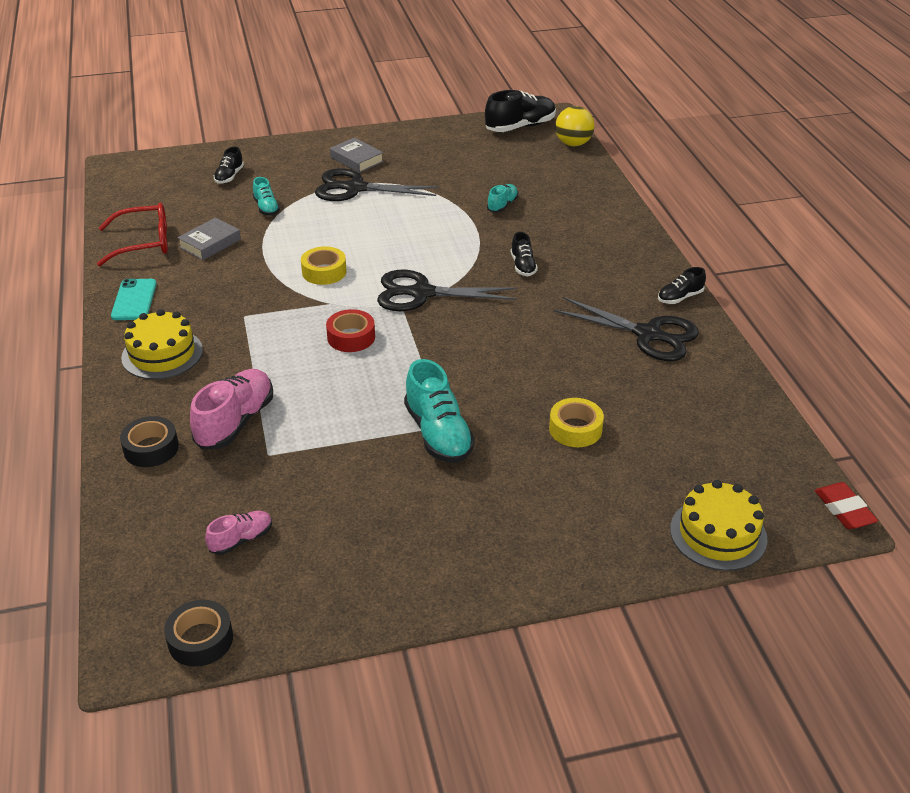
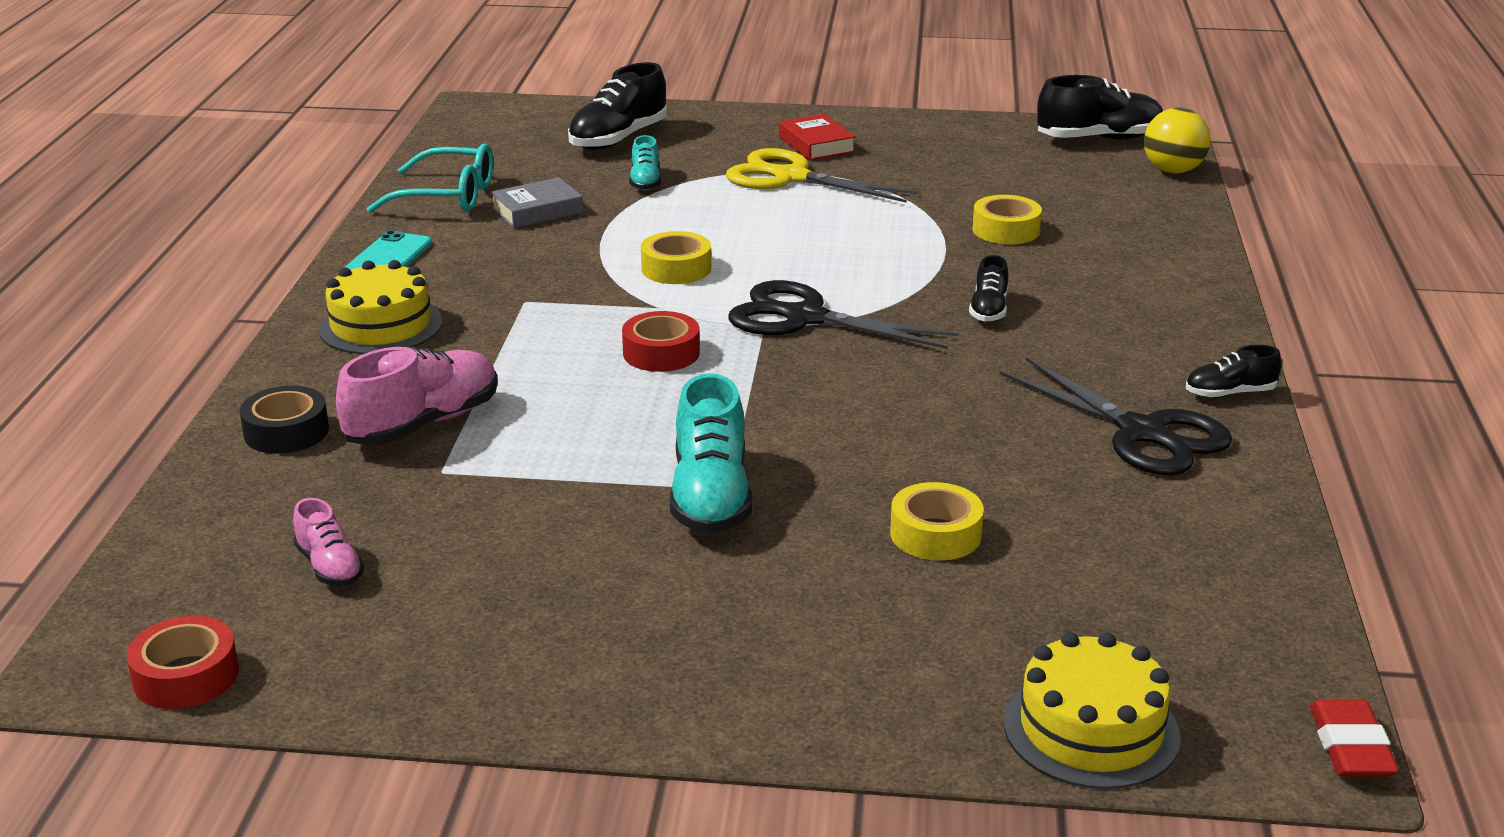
camera: 20 degrees right, 10 degrees down
(143, 243) = (447, 196): red glasses -> turquoise glasses
(200, 639) = (186, 676): black tape -> red tape
(229, 176) = (618, 139): black shoe -> black shoe, size x1.83
(241, 540) = (330, 567): pink shoe -> pink shoe turned 75 degrees clockwise
(355, 188) = (791, 177): black scissors -> yellow scissors
(357, 159) = (816, 144): grey book -> red book
(502, 205) = (1006, 230): turquoise shoe -> yellow tape

